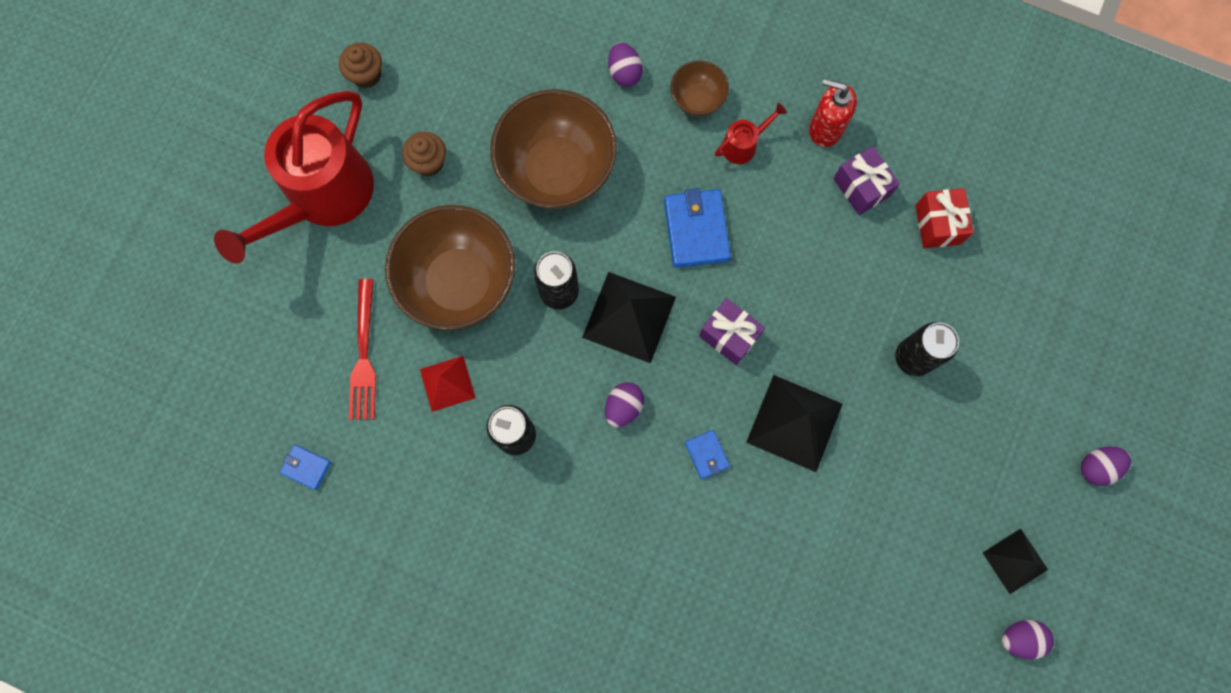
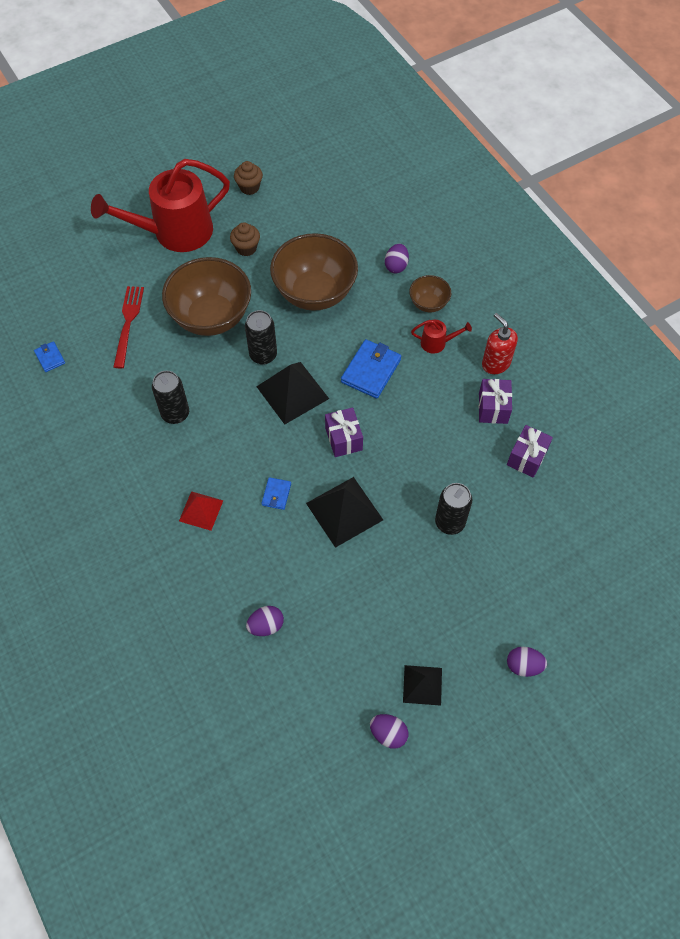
camera: 35 degrees right, 15 degrees down
(364, 356) = (128, 322): red fork -> red fork turned 150 degrees clockwise
(447, 383) = (161, 363): red pyramid -> red pyramid (201, 510)
(623, 407) = (249, 438): purple egg -> purple egg (266, 625)
(937, 224) = (527, 457): red gift -> purple gift

